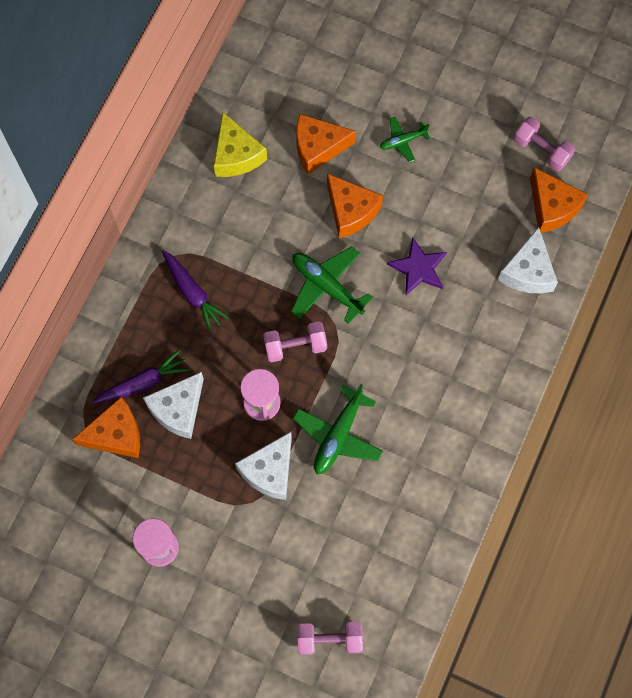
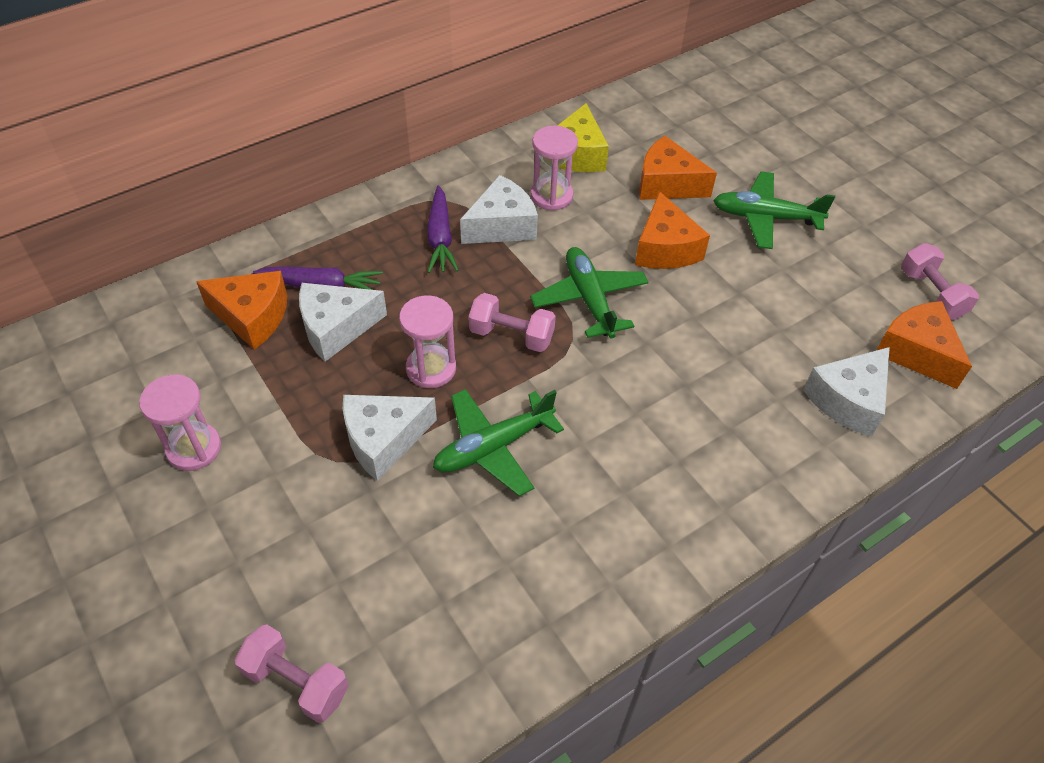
camera: 30 degrees right, 20 degrees down
(228, 256) = (502, 226): none -> white cheese
(244, 207) = (551, 196): none -> pink hourglass
(402, 141) = (765, 218): green plane -> green plane, size x1.73
(418, 268) = (709, 333): purple star -> none
(552, 207) = (916, 352): orange cheese -> orange cheese turned 150 degrees clockwise

